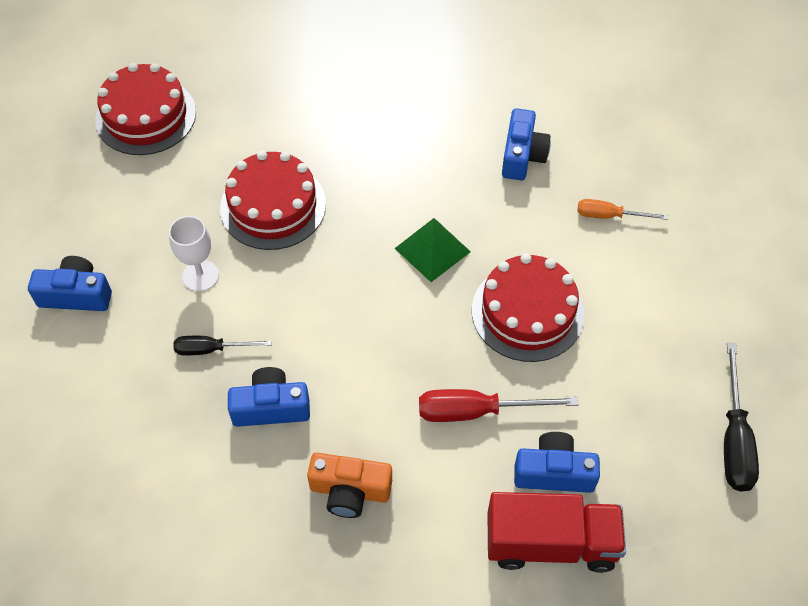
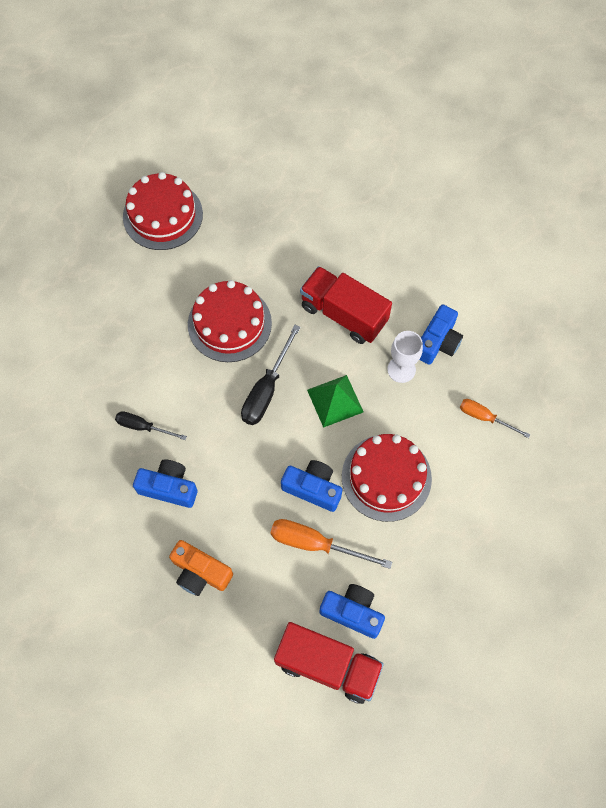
camera: 20 degrees right, 10 degrees up
(76, 295) = (63, 350): blue camera -> blue camera (313, 488)
(200, 276) = (156, 364): white goblet -> white goblet (401, 369)
(403, 158) = (343, 314): none -> red truck
(476, 411) = (315, 544): red screwdriver -> orange screwdriver
(734, 438) = (500, 635): black screwdriver -> black screwdriver (266, 389)

